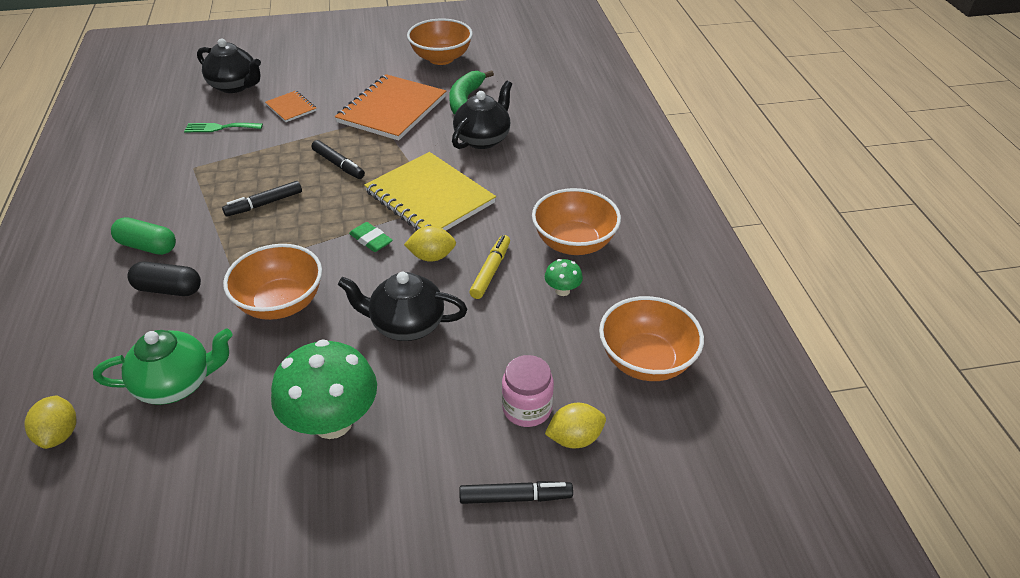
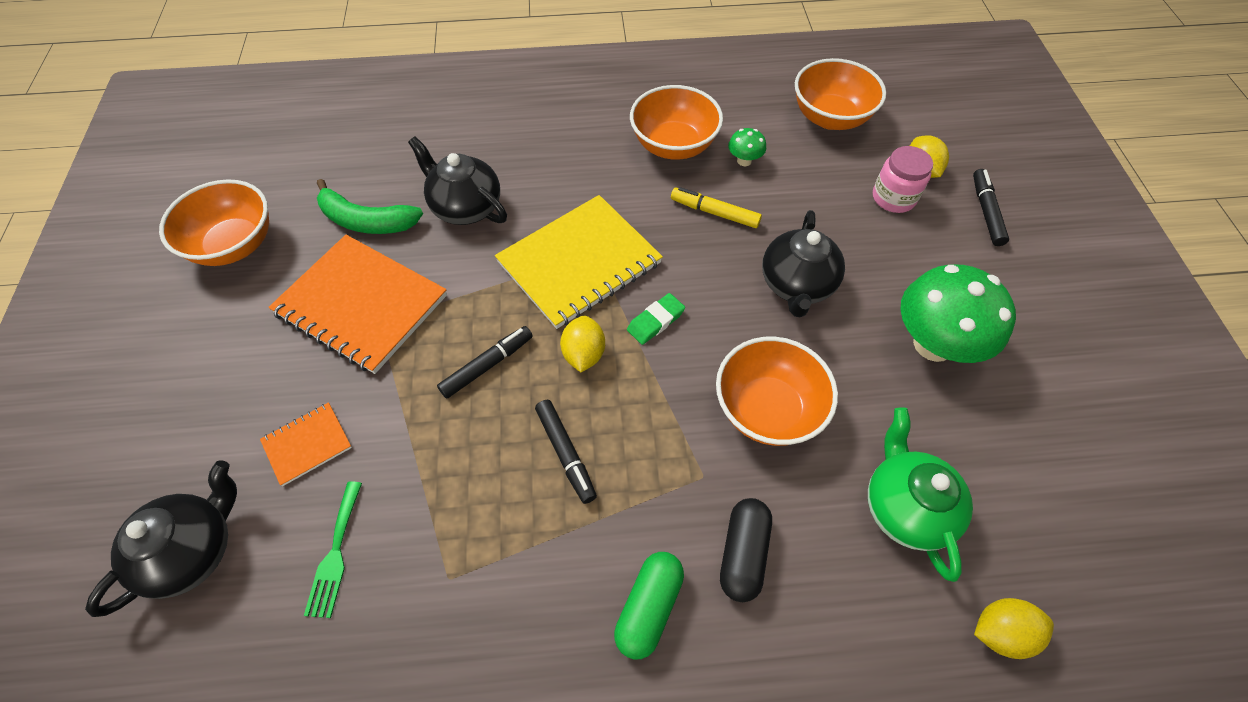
camera: 85 degrees left, 15 degrees up
(432, 257) = (689, 262): yellow lemon -> yellow lemon (584, 354)

